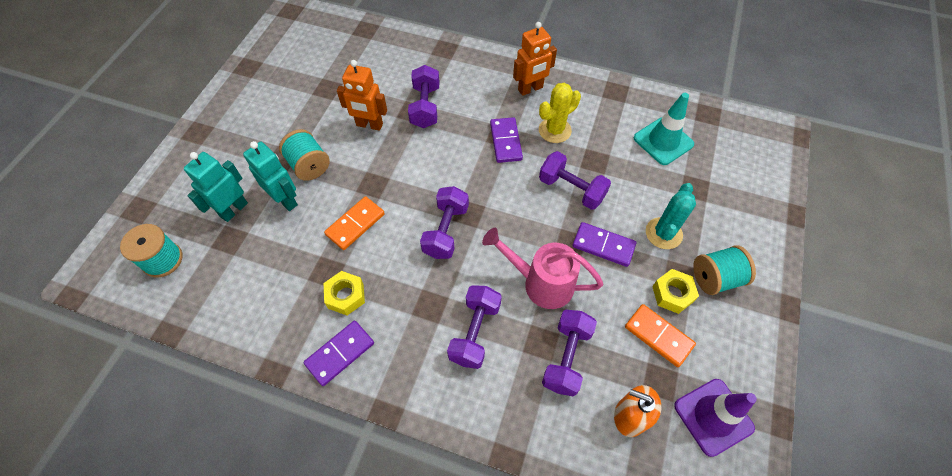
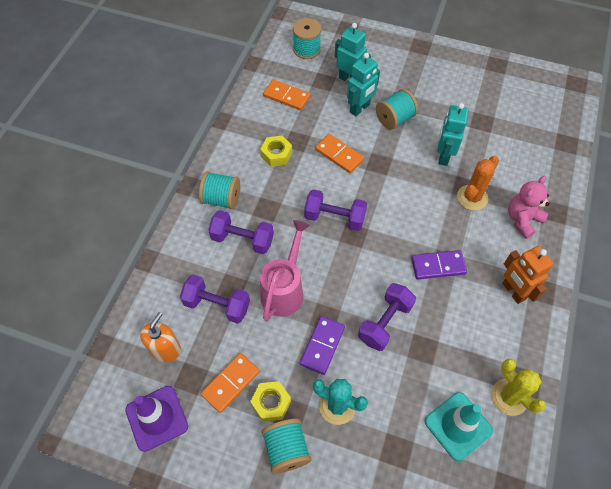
camera: 90 degrees right, 0 degrees up
(246, 285) = (286, 96): none -> orange domino
(340, 354) = (232, 155): purple domino -> none
(369, 125) = (443, 156): orange robot -> turquoise robot
(412, 362) = (222, 199): none -> turquoise spool
(425, 107) = (472, 197): purple dumbbell -> orange cactus
(453, 72) = (522, 220): none -> pink teddy bear
(554, 130) = (458, 312): yellow cactus -> yellow cactus (509, 397)

